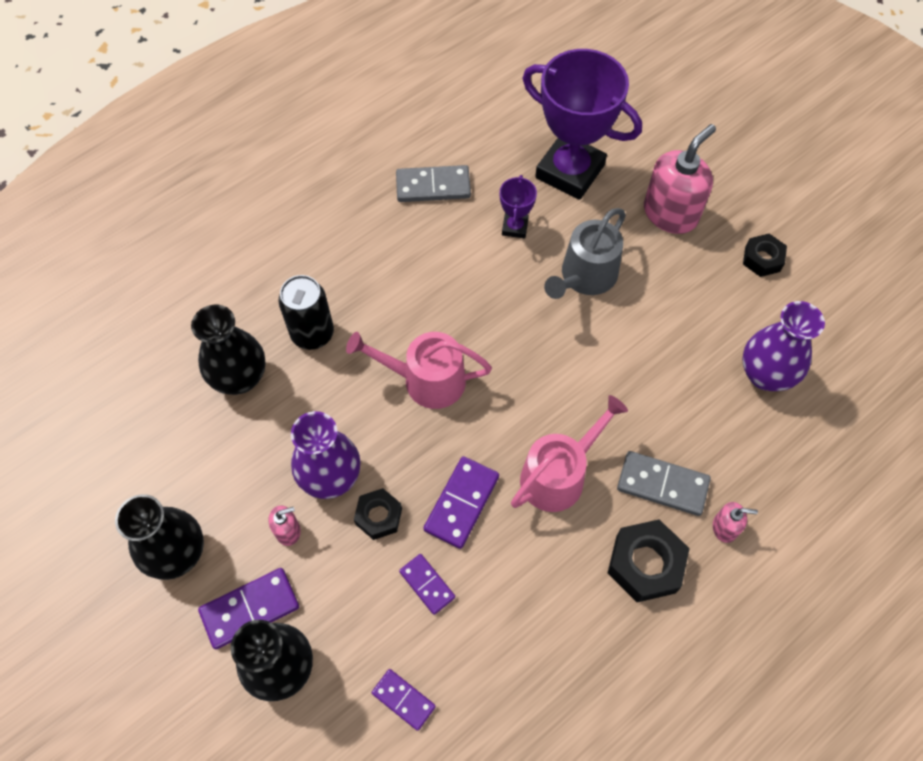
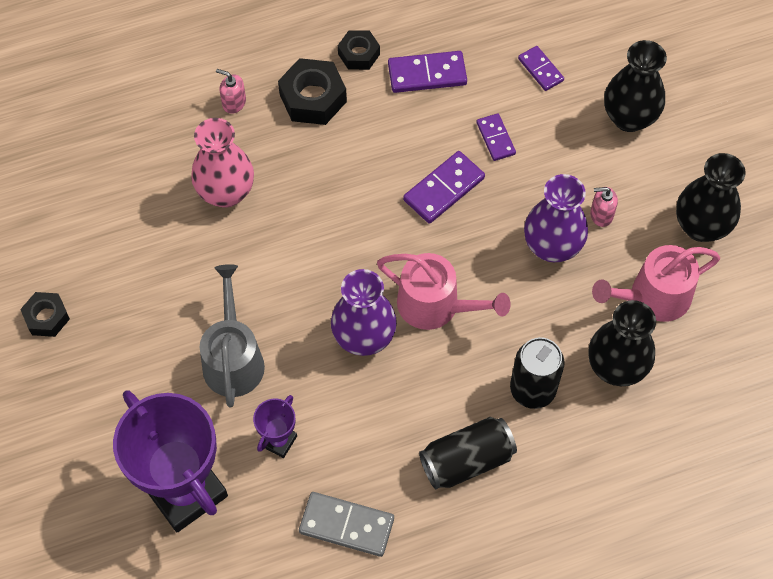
camera: 160 degrees left, 0 degrees up
(250, 609) = (646, 166): purple domino -> purple domino (427, 74)
(353, 260) = (467, 460): none -> black can
(378, 516) = (519, 201): black nut -> black nut (359, 54)
(558, 475) = (351, 184): pink watering can -> pink watering can (653, 297)
(585, 276) = (233, 359): grey watering can -> grey watering can turned 60 degrees counterclockwise
(662, 484) = (266, 149): grey domino -> none
(670, 213) = (106, 400): pink soap dispenser -> none
(676, 424) = (226, 192): none -> pink vase
(765, 374) = (120, 208): purple vase -> purple vase (364, 337)

